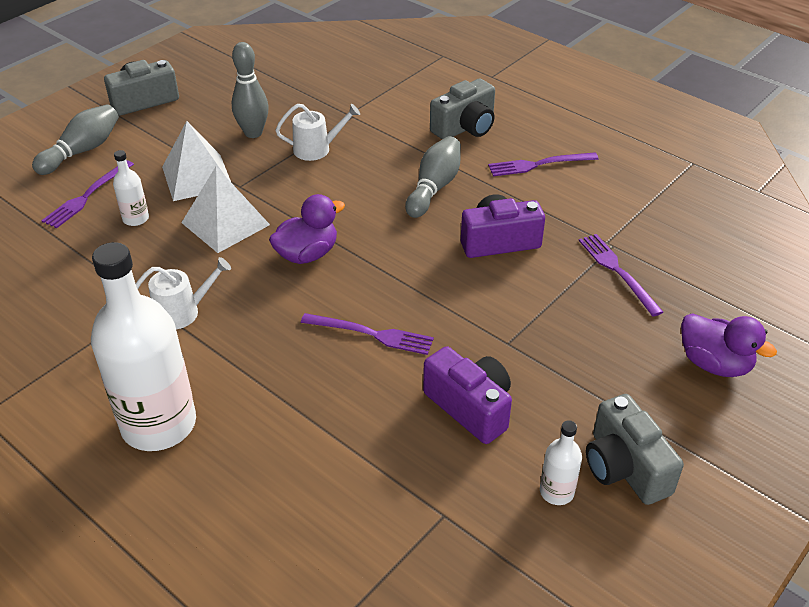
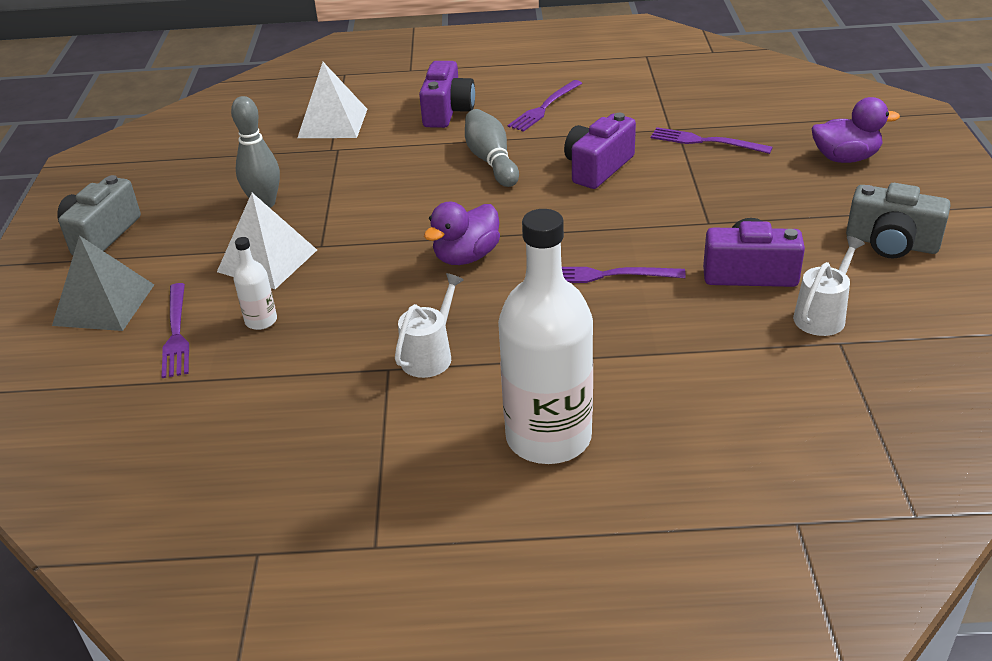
camera: 40 degrees left, 5 degrees down
(82, 151) = (104, 304): grey bowling pin -> grey pyramid
(225, 223) = (356, 277): white pyramid -> white pyramid (333, 123)
(307, 254) = (466, 257): purple duck -> purple duck turned 150 degrees counterclockwise
(316, 149) = (346, 185): white watering can -> white watering can (822, 315)
(371, 334) = (607, 275): purple fork -> purple fork turned 150 degrees counterclockwise
(465, 127) = (447, 111): grey camera -> purple camera
(556, 492) = (879, 282): white bottle -> none

